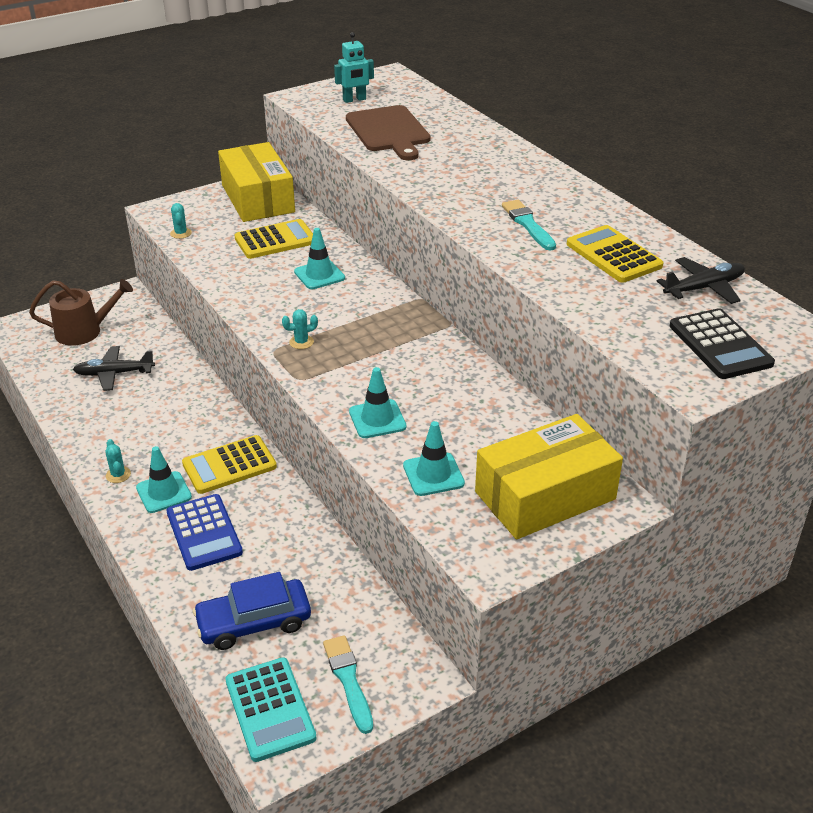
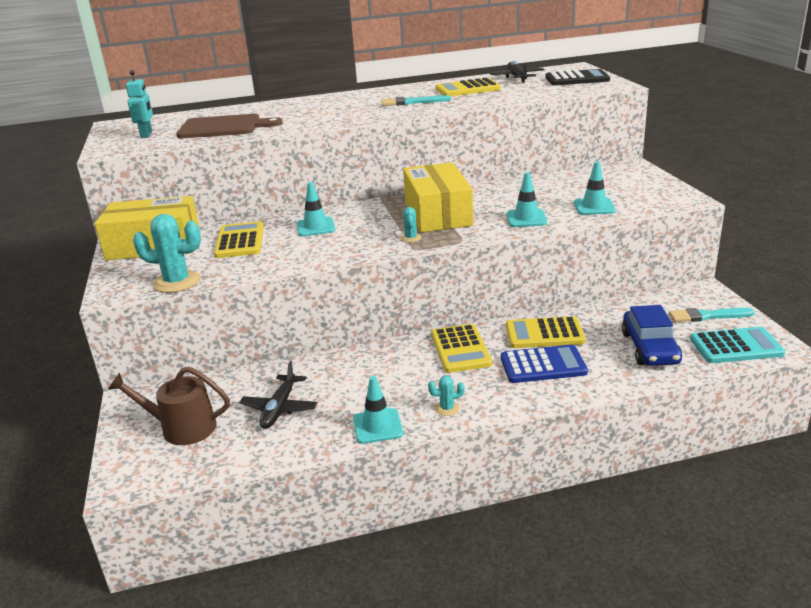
camera: 70 degrees left, 10 degrees down
(84, 331) = (182, 428): brown watering can -> brown watering can turned 90 degrees counterclockwise
(164, 492) = (483, 383): turquoise traffic cone -> turquoise traffic cone (377, 426)
(181, 233) = (177, 282): turquoise cactus -> turquoise cactus, size x2.04
(273, 526) = (544, 334): none -> yellow calculator
(545, 495) = (622, 181): yellow box -> yellow box (438, 214)

